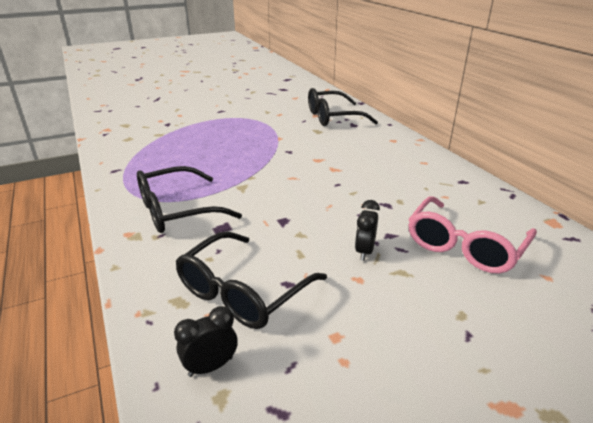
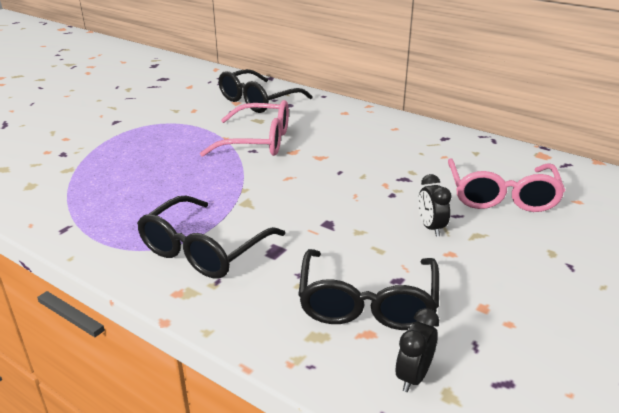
camera: 30 degrees left, 0 degrees up
(300, 146) = (258, 141): none -> pink glasses

